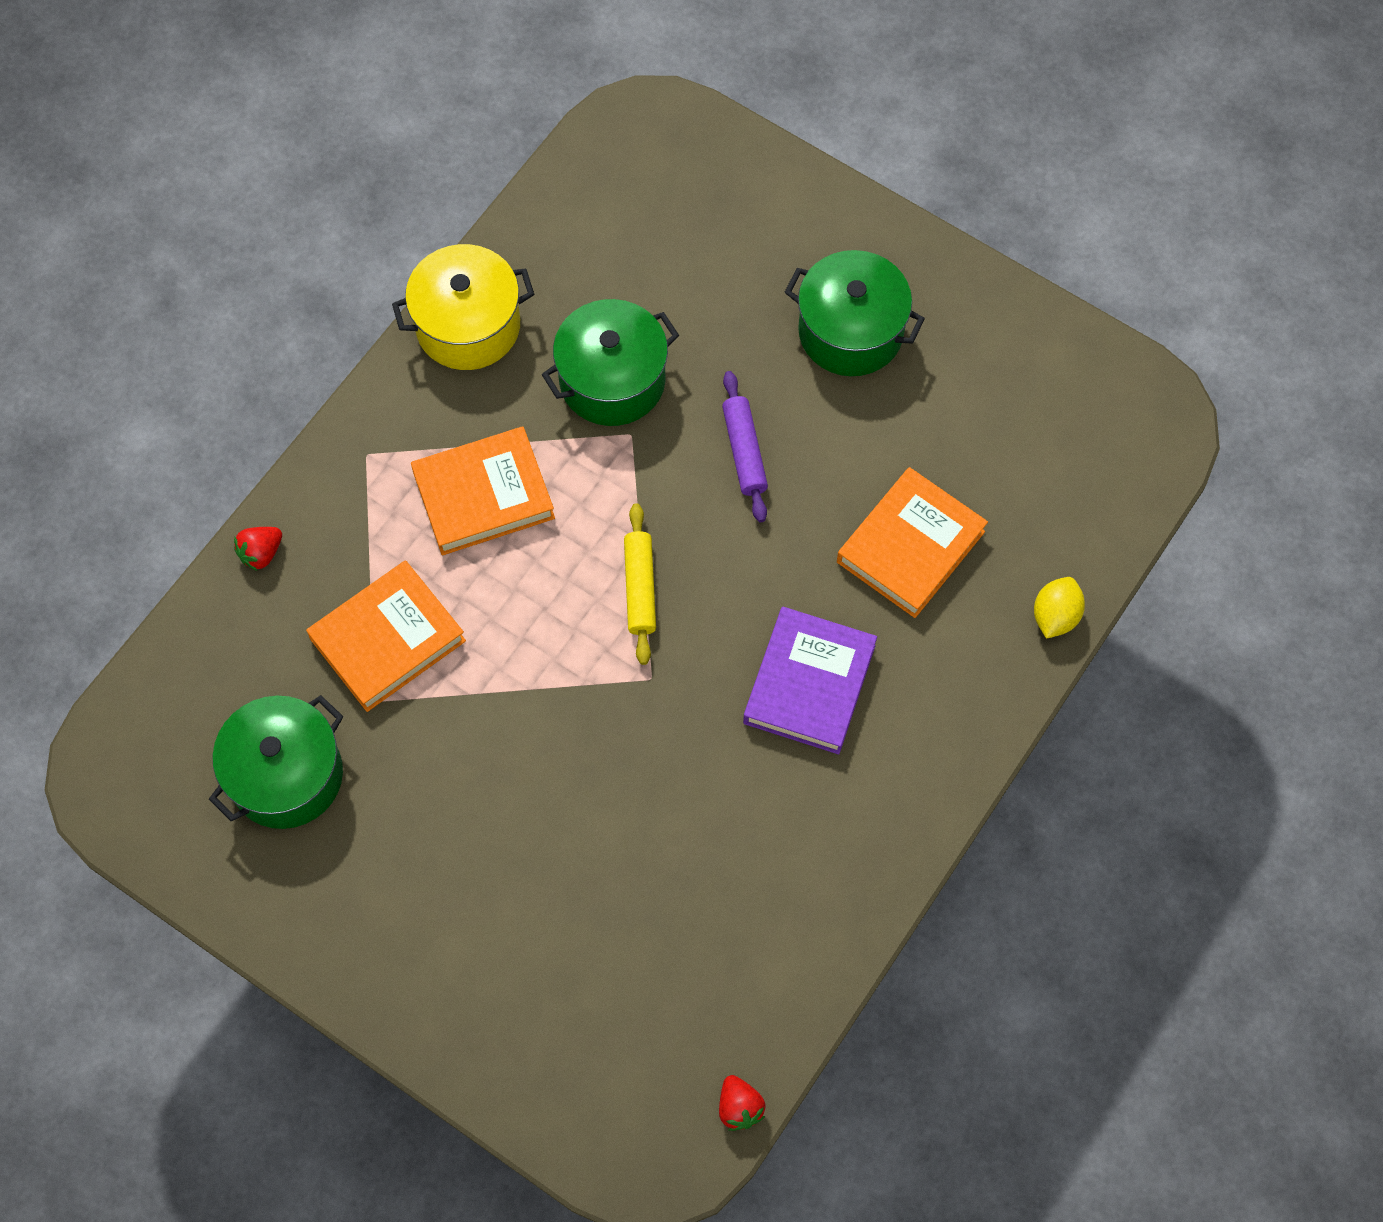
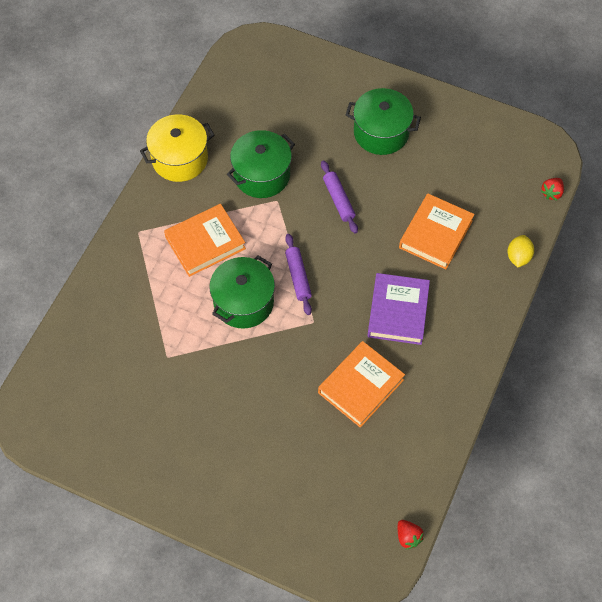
camera: 10 degrees left, 5 degrees down
(261, 553) = (91, 291): red strawberry -> red strawberry (551, 193)
(286, 775) = (126, 403): green pot -> green pot (243, 302)
(388, 640) = (168, 324): orange book -> orange book (361, 386)
(640, 588) = (298, 277): yellow rolling pin -> purple rolling pin

